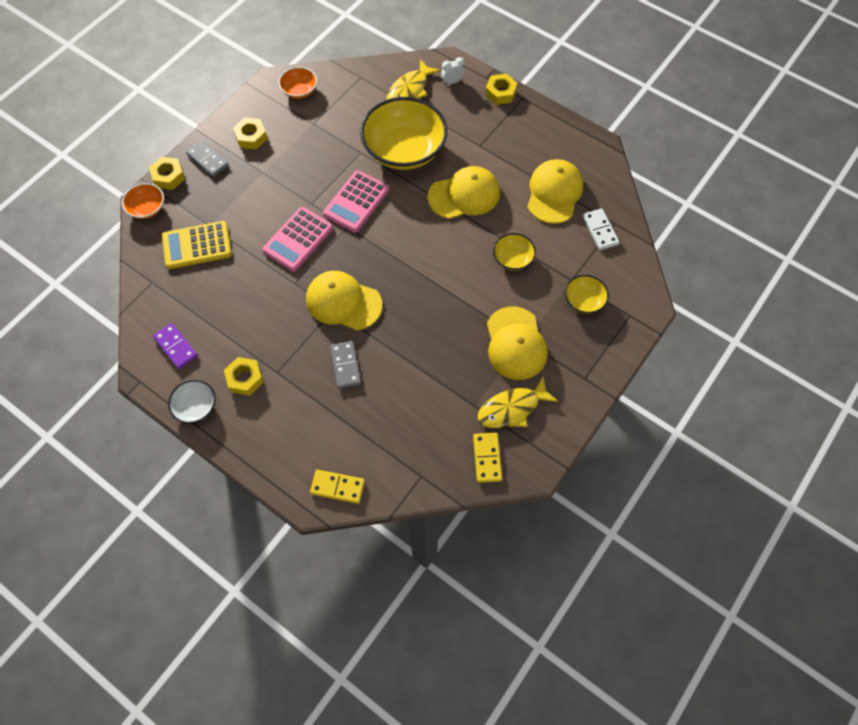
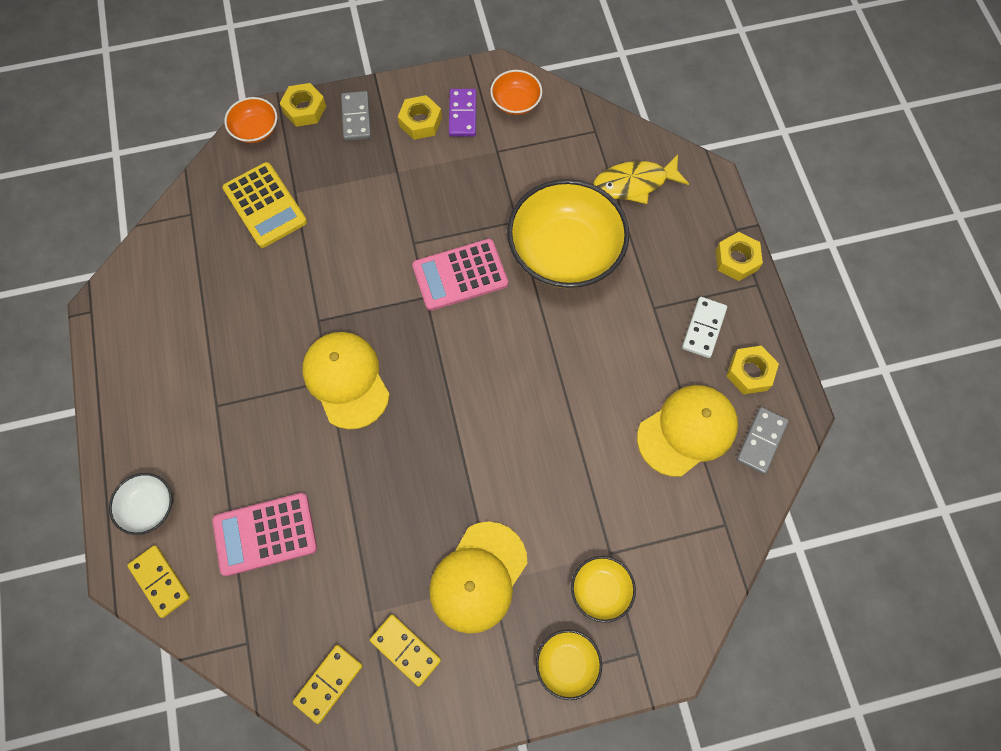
camera: 40 degrees right, 5 degrees up
(176, 347) = (152, 301): purple domino -> purple domino (462, 114)
(196, 406) = (114, 380): white bowl -> white bowl (149, 507)
(197, 245) = (265, 205): yellow calculator -> yellow calculator turned 150 degrees counterclockwise
(245, 379) = (182, 387): yellow nut -> yellow nut (749, 372)
(298, 239) = (364, 273): pink calculator -> pink calculator (265, 534)
(345, 365) = (285, 453): grey domino -> grey domino (761, 441)
(452, 82) = (692, 207): white clock -> none
(464, 195) = (582, 354): yellow cap -> none
(512, 408) = (405, 650): yellow fish -> yellow domino
(513, 258) = (567, 473): yellow bowl -> yellow bowl (567, 664)
(600, 230) = (699, 519): white domino -> white domino (703, 328)

